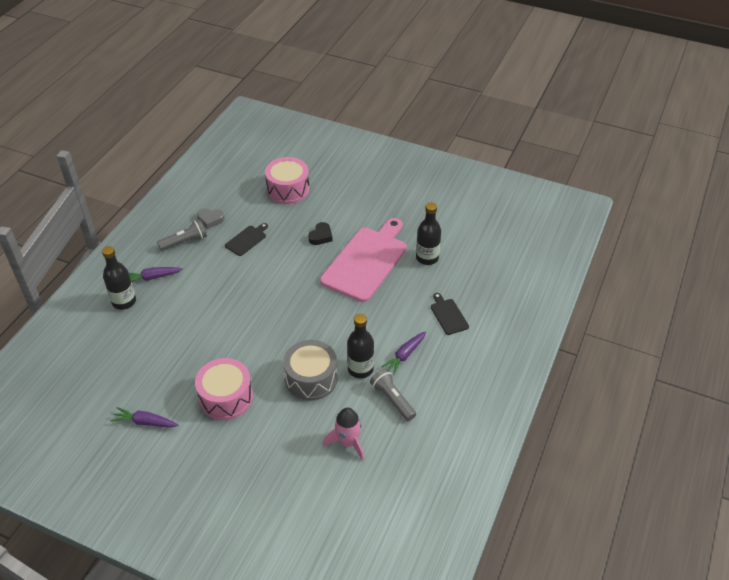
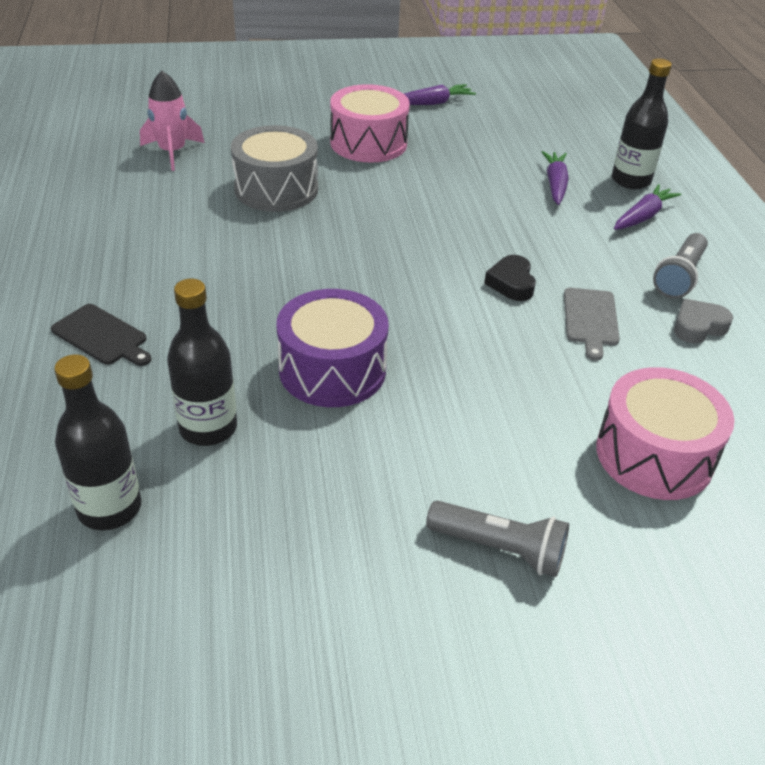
camera: 145 degrees right, 5 degrees down
(247, 240) = (590, 319): black cutting board -> grey cutting board
(321, 236) = (468, 381): black heart -> black heart (511, 283)
(360, 369) = (212, 219): black bottle -> black bottle (109, 508)
(366, 261) = (332, 370): pink cutting board -> purple drum
(392, 399) = (138, 204): grey flashlight -> grey flashlight (499, 549)
(405, 355) = (151, 255): purple carrot -> purple carrot (555, 184)

